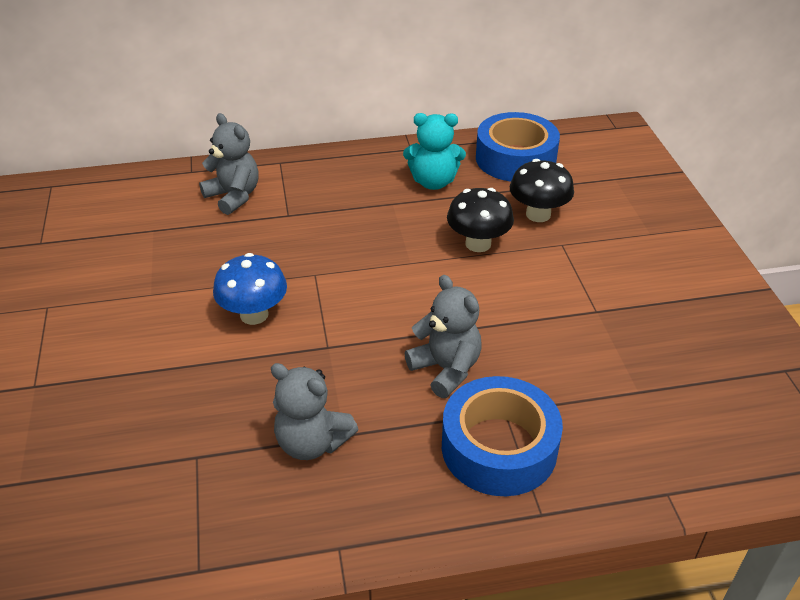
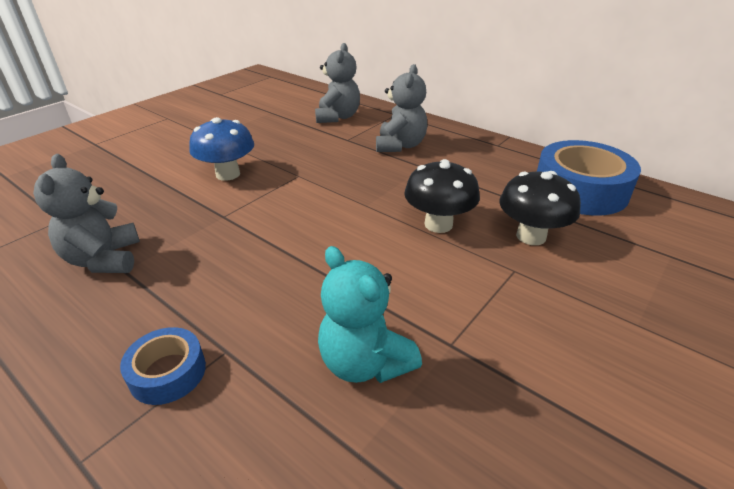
camera: 50 degrees right, 5 degrees down
(433, 182) = (478, 170): turquoise teddy bear -> turquoise teddy bear (365, 362)
(446, 369) = (252, 285): grey teddy bear -> grey teddy bear (400, 145)
(499, 447) = (168, 373): blue tape -> blue tape, size x0.52

